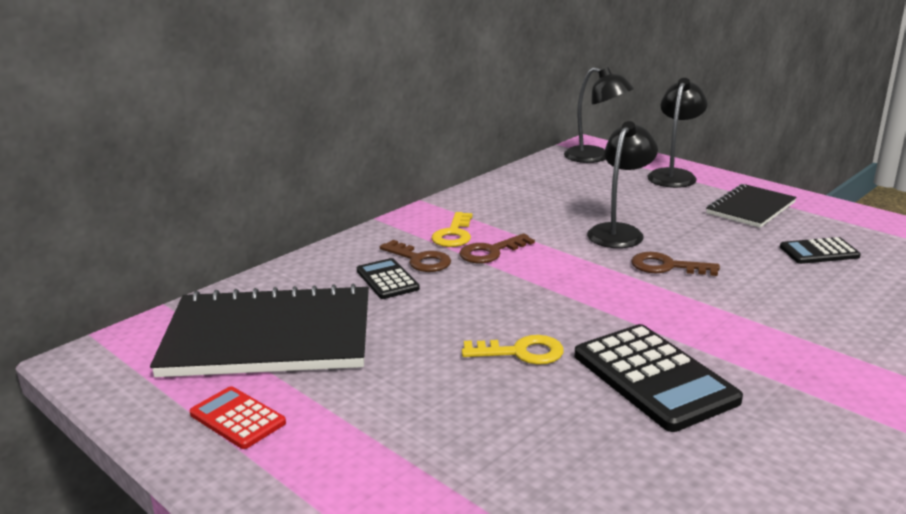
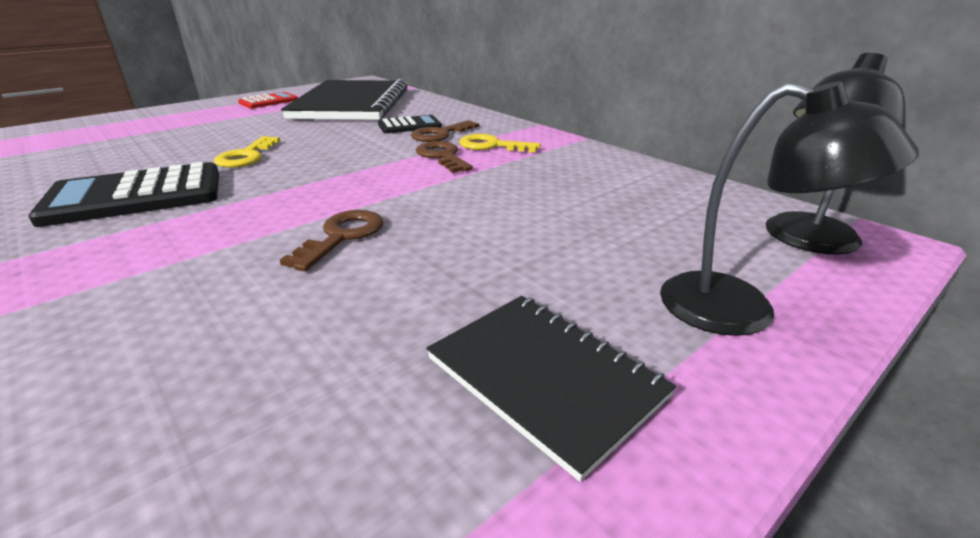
camera: 95 degrees right, 5 degrees up
(619, 232) = (467, 221): black lamp -> none
(819, 252) = (272, 416): black calculator -> none

